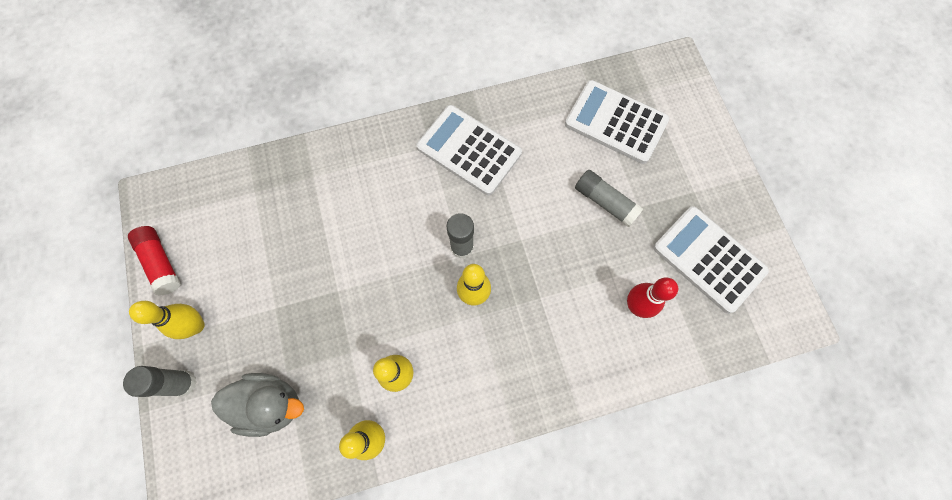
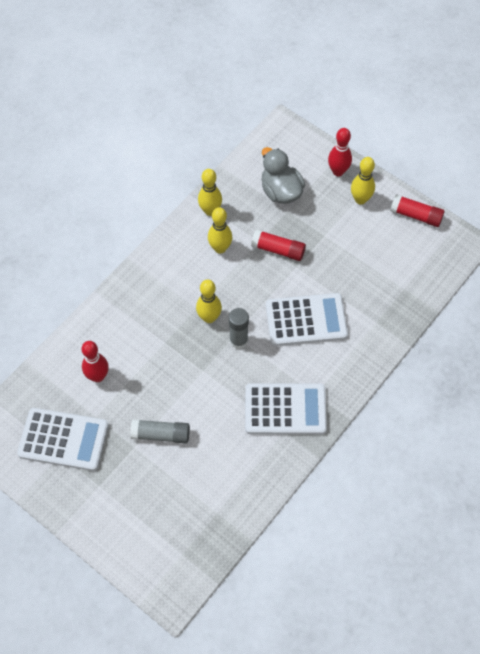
camera: 145 degrees right, 10 degrees down
(184, 383) = (338, 171): grey glue stick -> red bowling pin
(270, 404) = (281, 191): grey duck -> grey duck turned 90 degrees clockwise
(338, 325) = (278, 250): none -> red glue stick
(616, 122) = (191, 505): white calculator -> white calculator (306, 320)

